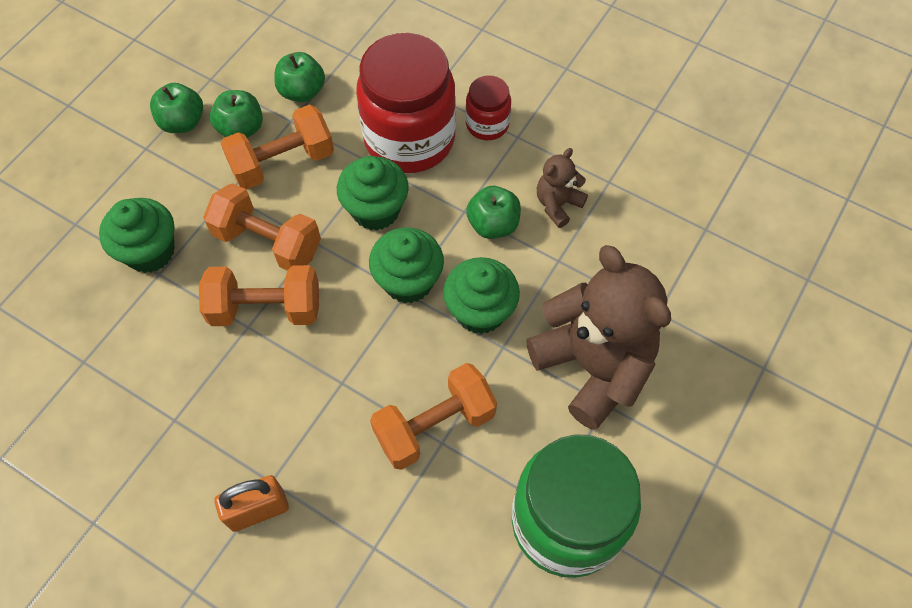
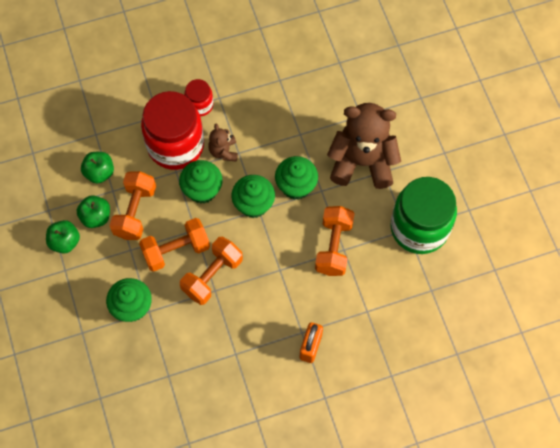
camera: 50 degrees left, 5 degrees up
(493, 224) = (257, 146): green apple -> none
(557, 204) = (271, 111): brown teddy bear -> brown teddy bear (223, 151)

